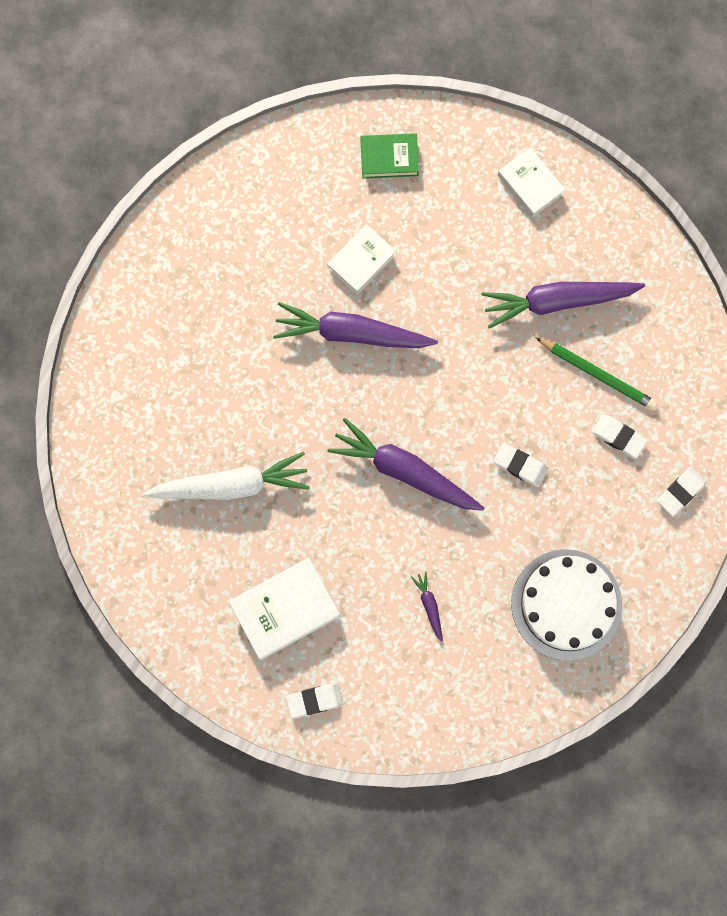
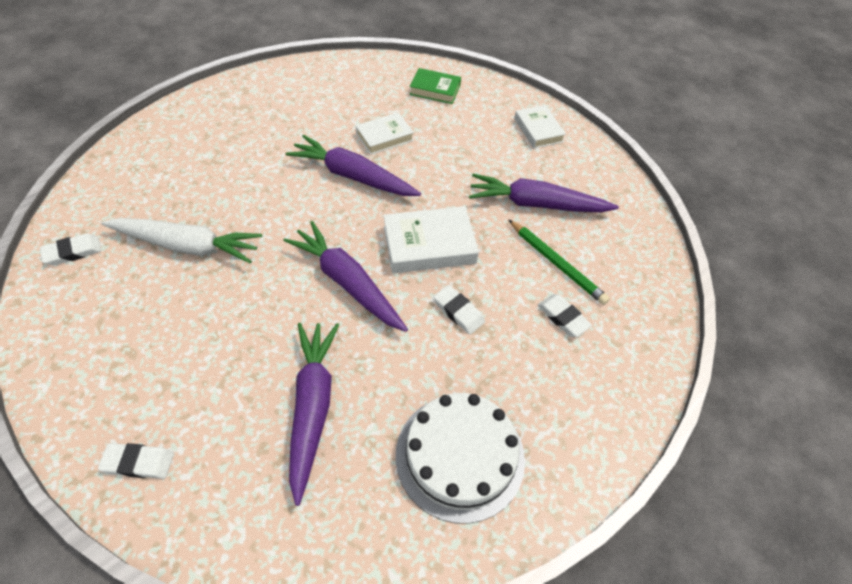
camera: 15 degrees right, 25 degrees down
(285, 609) = (167, 361): white book -> white book (429, 245)
(429, 605) = (312, 407): purple carrot -> purple carrot, size x2.35
(680, 492) = (616, 385): white eraser -> white eraser (73, 252)

